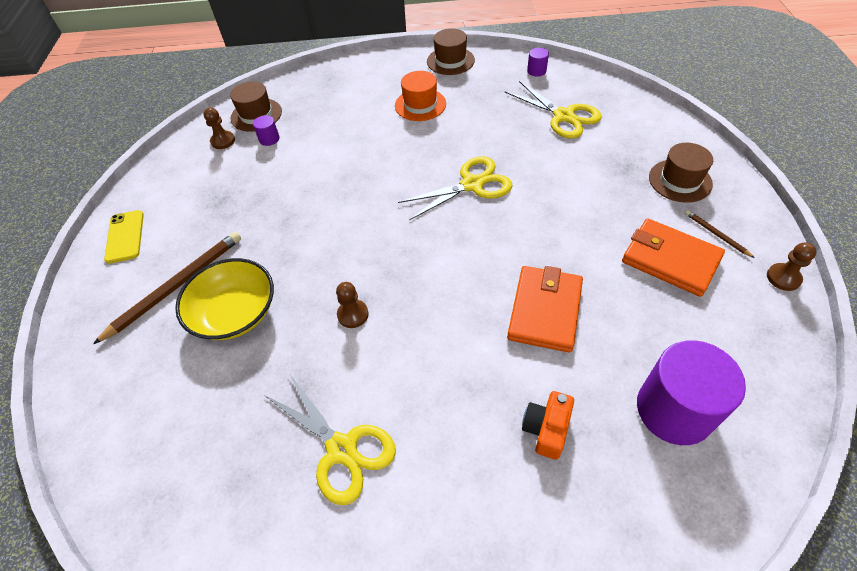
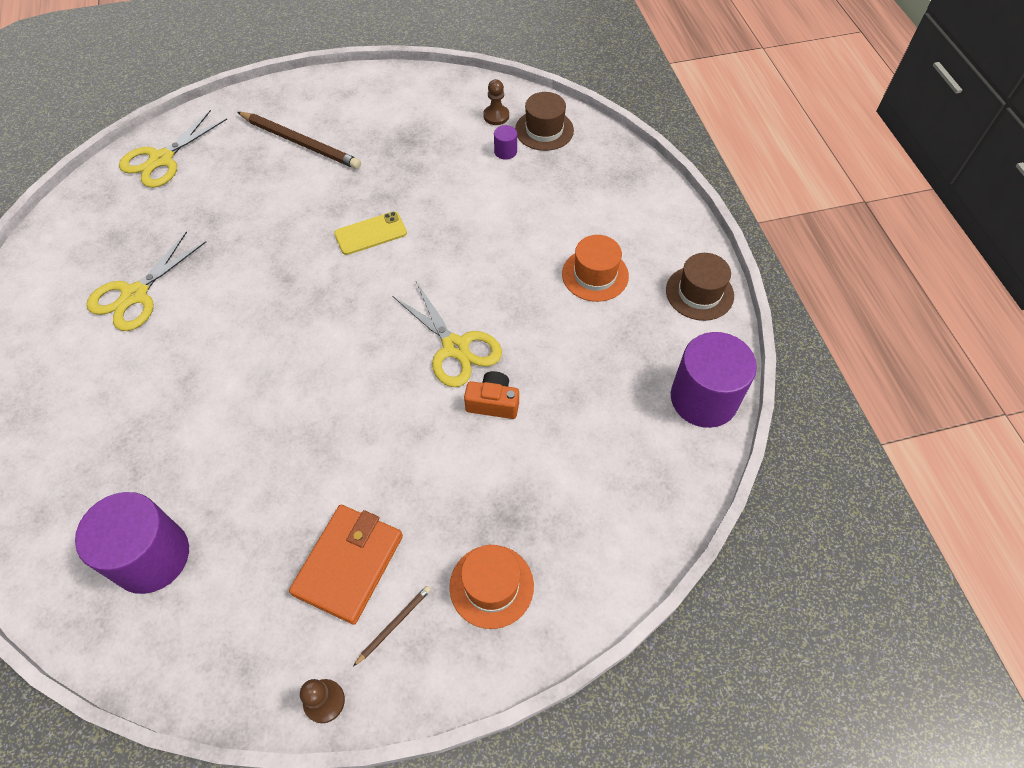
camera: 75 degrees right, 5 degrees up
(125, 236) = (357, 90): yellow phone -> yellow phone (370, 233)
(235, 313) = (272, 190): yellow bowl -> none
(353, 314) = (269, 274): brown pawn -> none
(536, 71) = (704, 398): purple cylinder -> purple cylinder, size x2.38
(545, 310) = (273, 434): orange wallet -> none
(546, 429) = (140, 443): orange camera -> orange camera (493, 403)
(563, 116) = (604, 438): yellow scissors -> yellow scissors (162, 159)
(680, 180) = (491, 586): brown hat -> orange hat

